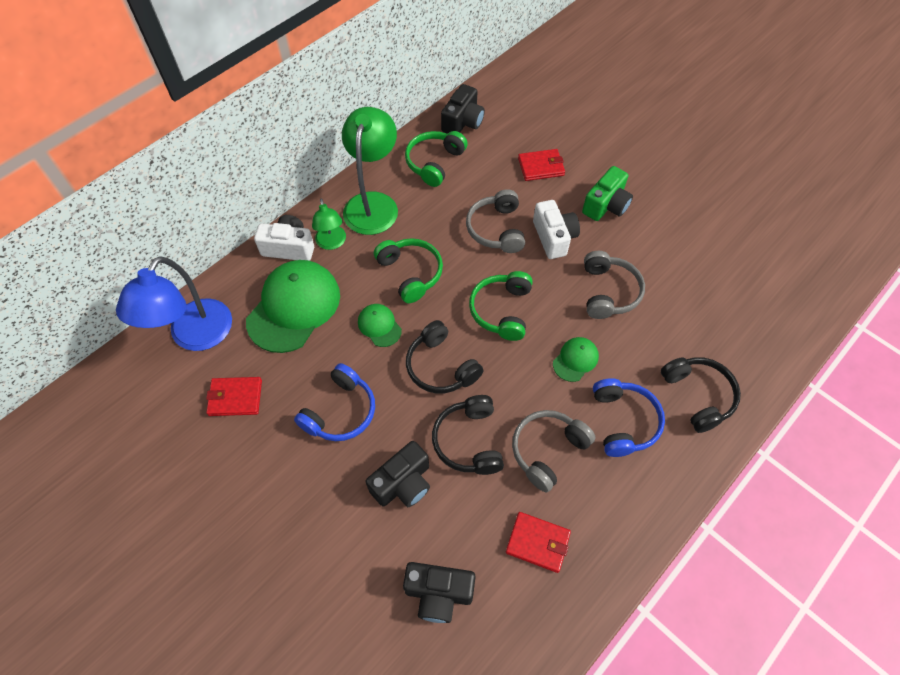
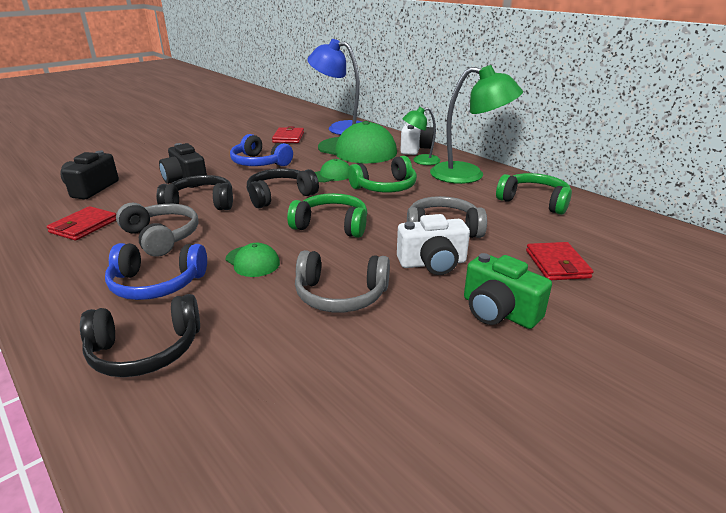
camera: 95 degrees right, 30 degrees down
(463, 122) = (611, 219): black camera -> none

